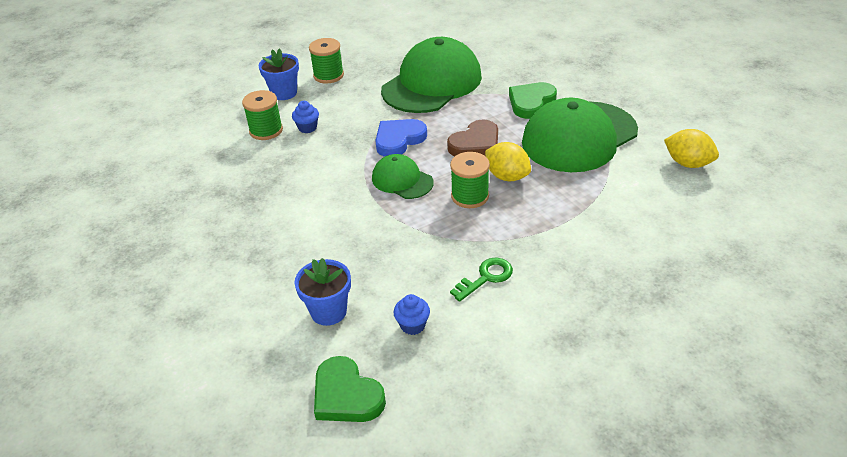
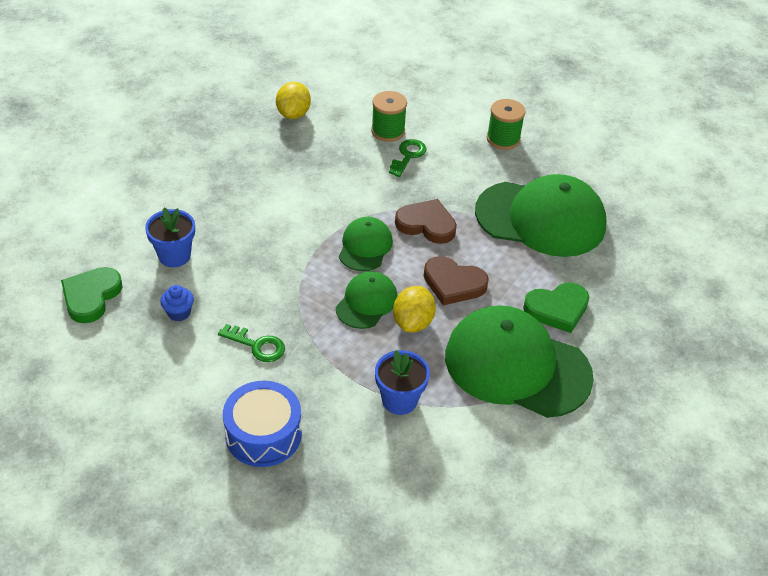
camera: 60 degrees right, 5 degrees up
(284, 93) = (453, 120): blue flower pot -> blue flower pot (399, 400)
(307, 128) = (408, 156): blue cupcake -> green key
(399, 140) = (426, 224): blue heart -> brown heart
(470, 196) = (366, 302): green spool -> green cap
(531, 103) = (557, 309): green heart -> green heart turned 150 degrees clockwise
(596, 298) = (263, 434): none -> blue drum
(688, 163) = (524, 476): yellow lemon -> yellow lemon (293, 114)

